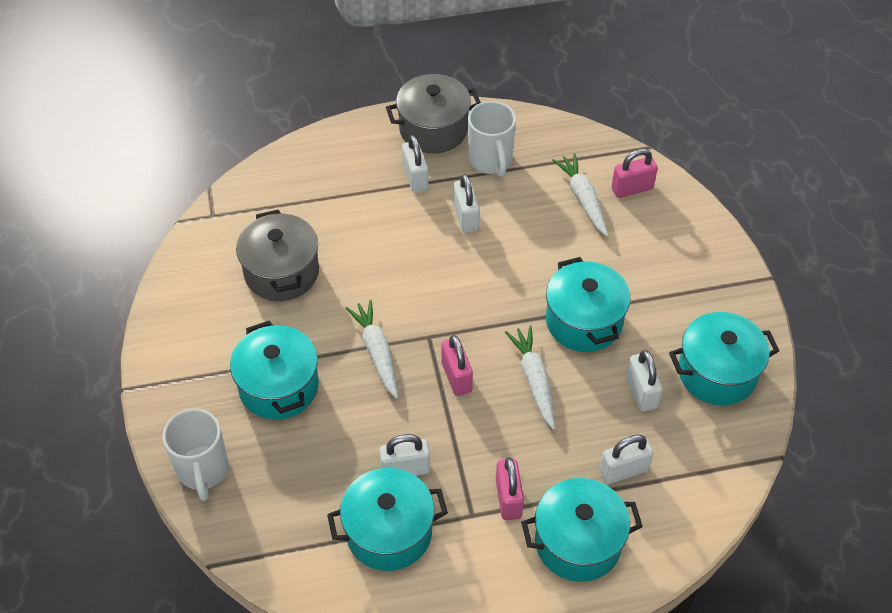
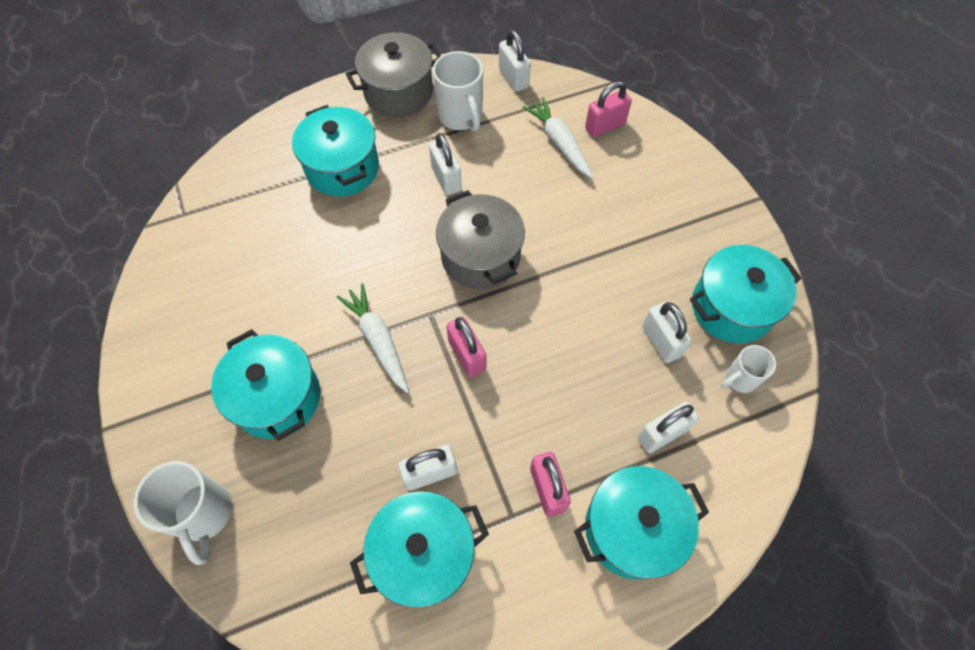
camera: 10 degrees left, 10 degrees up
(281, 272) = (264, 266): grey pot -> grey pot (480, 256)
(415, 178) = (388, 145): white padlock -> white padlock (513, 78)
(534, 380) = (548, 345): white carrot -> none
(584, 321) = (586, 272): turquoise pot -> turquoise pot (342, 168)
(708, 436) = (739, 379): none -> white mug

